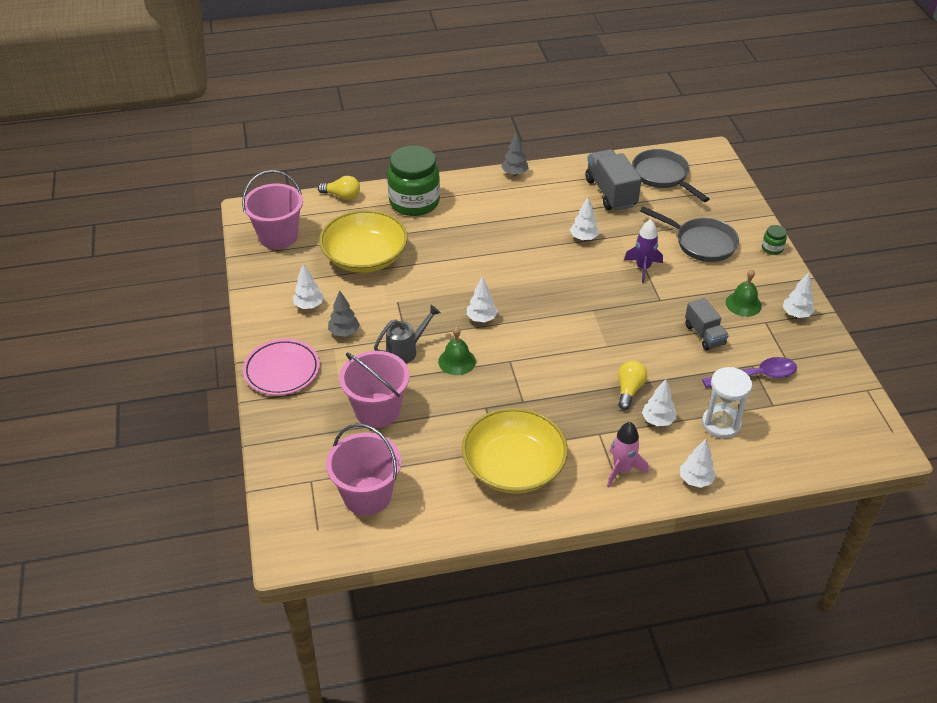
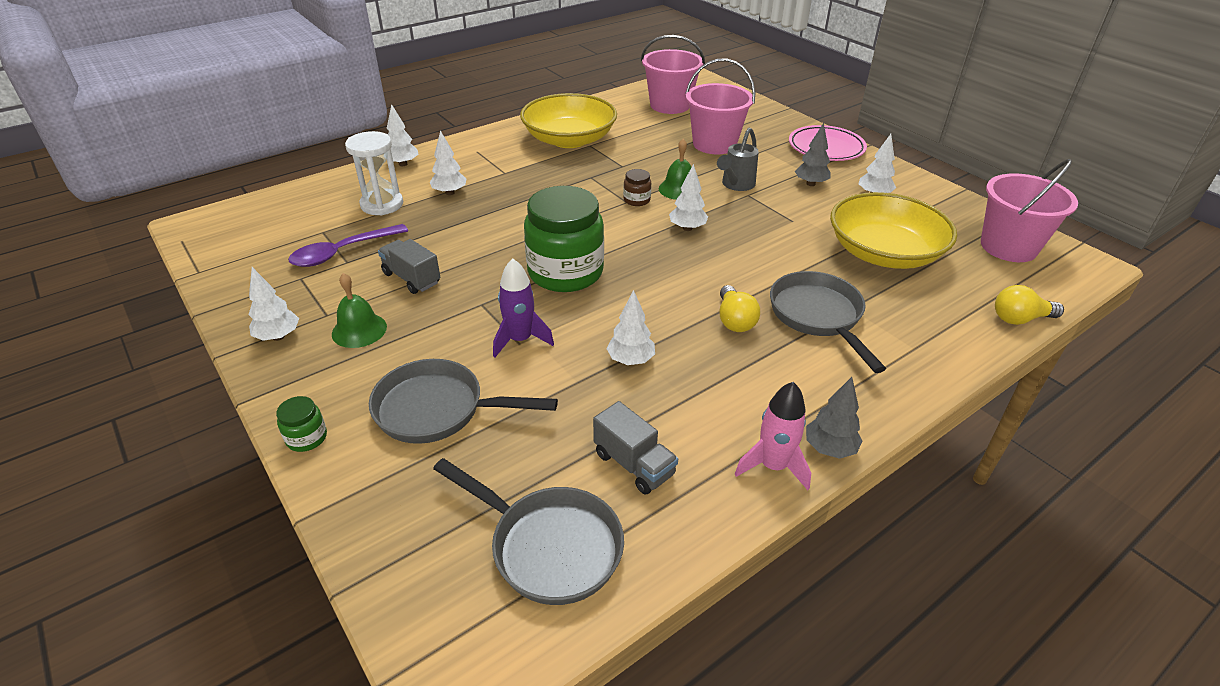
camera: 155 degrees right, 5 degrees down
(414, 202) = (918, 341): green jar -> green jar (565, 272)
(455, 230) = (818, 316): none -> grey pan
(500, 360) = (636, 200): none -> brown jar
(610, 193) = (634, 464): grey truck -> grey truck, size x0.62
(622, 470) = (473, 156): pink rocket -> pink rocket (773, 466)
(629, 390) = (487, 208): yellow light bulb -> yellow light bulb (734, 320)

